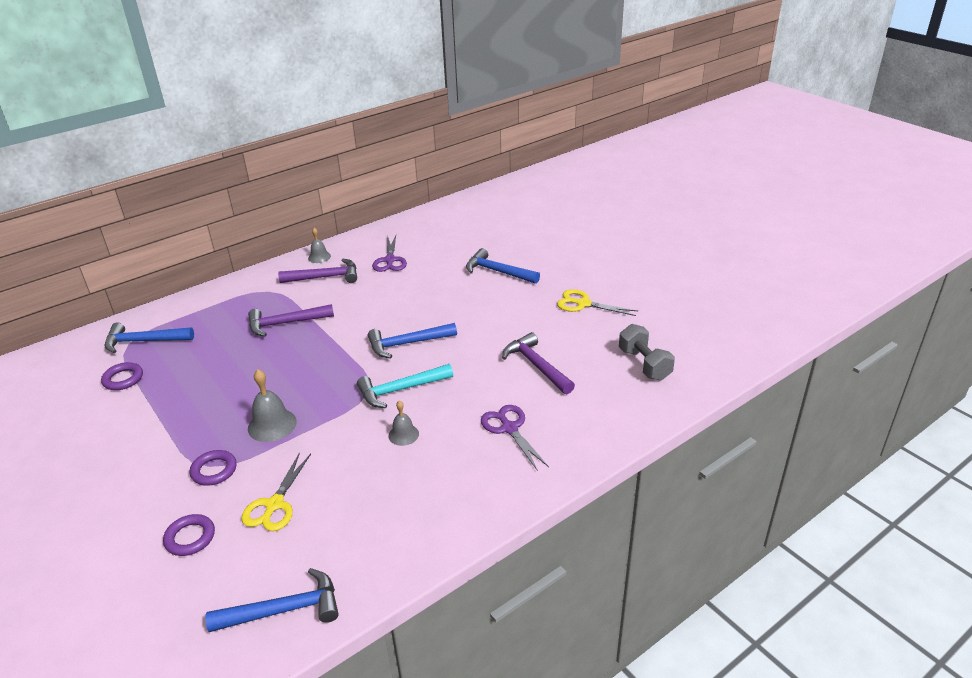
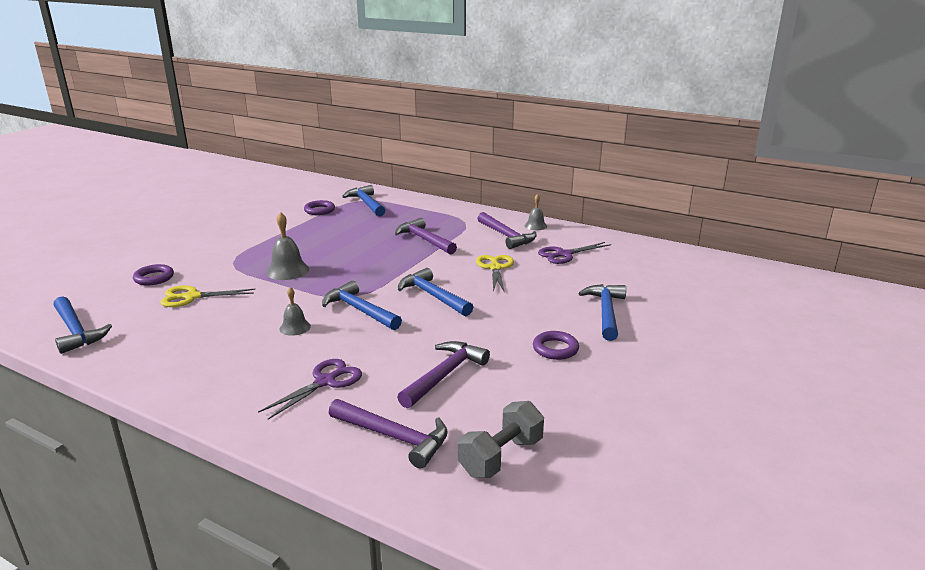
camera: 65 degrees right, 10 degrees down
(214, 470) = (227, 265): purple ring -> purple ring (555, 349)
(400, 390) = (359, 310): turquoise hammer -> blue hammer
(583, 304) = (596, 382): yellow scissors -> yellow scissors (495, 268)
(602, 405) = (394, 437): none -> purple hammer

